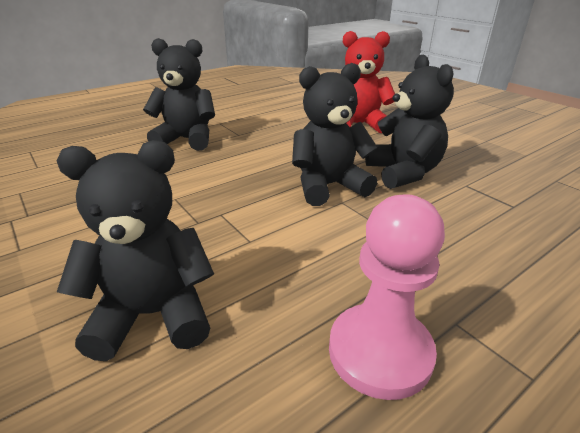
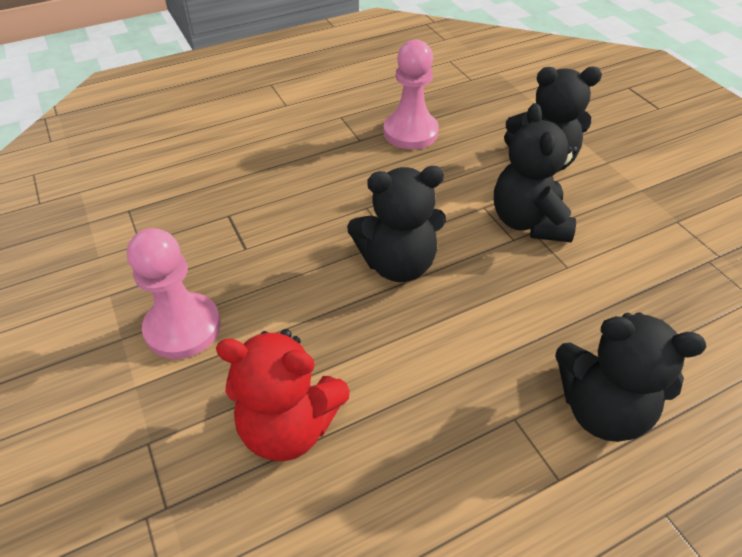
camera: 170 degrees left, 15 degrees up
(403, 173) = (300, 276): black teddy bear -> black teddy bear (528, 222)
(455, 146) = (183, 327): none -> pink pawn

